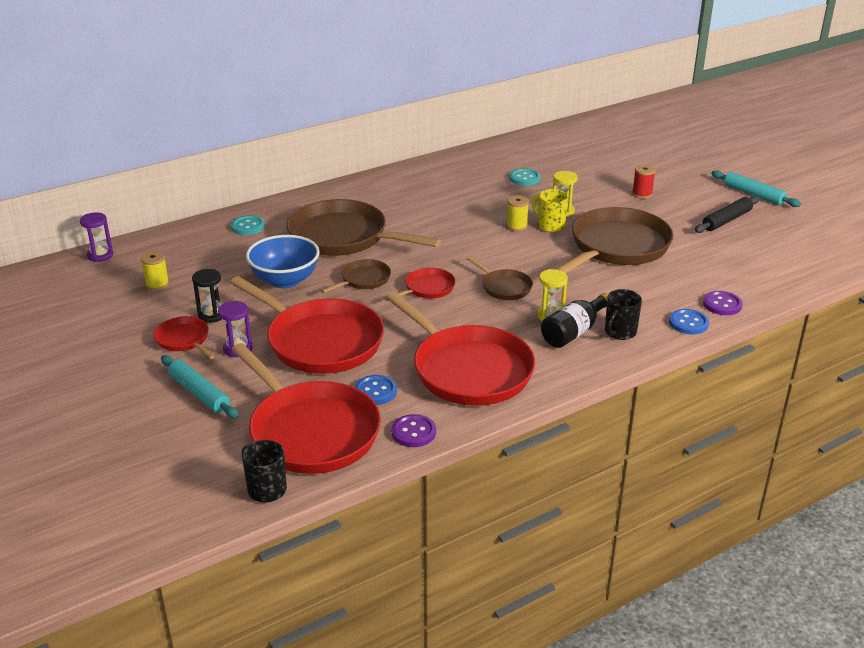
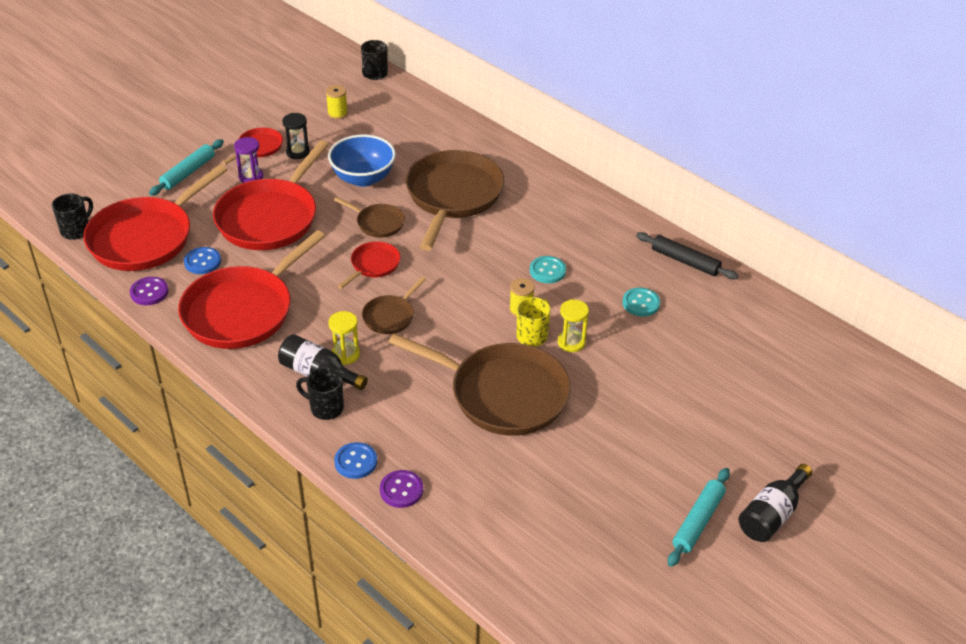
camera: 75 degrees right, 10 degrees up
(100, 255) = (374, 74): purple hourglass -> black mug
(248, 227) = (452, 137): turquoise button -> turquoise button (547, 271)
(427, 288) = (373, 265): red pan -> red pan turned 90 degrees counterclockwise
(642, 194) = (647, 408): red spool -> none
(726, 220) = (610, 493): black rolling pin -> black rolling pin (685, 261)
(747, 170) = (772, 515): none -> black bottle

